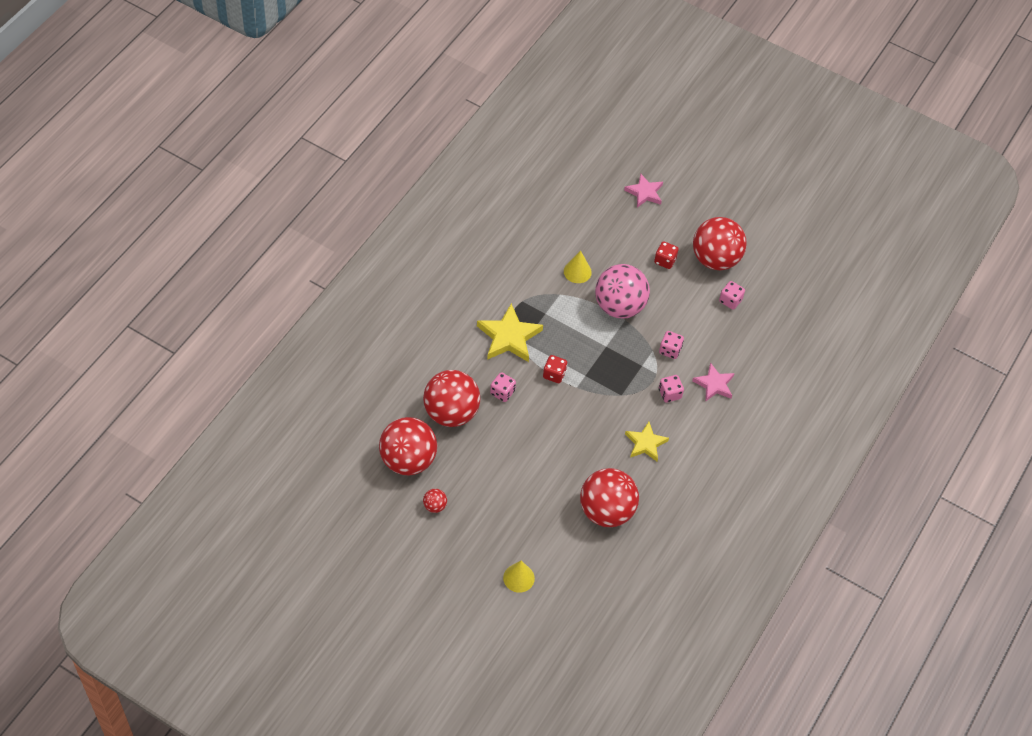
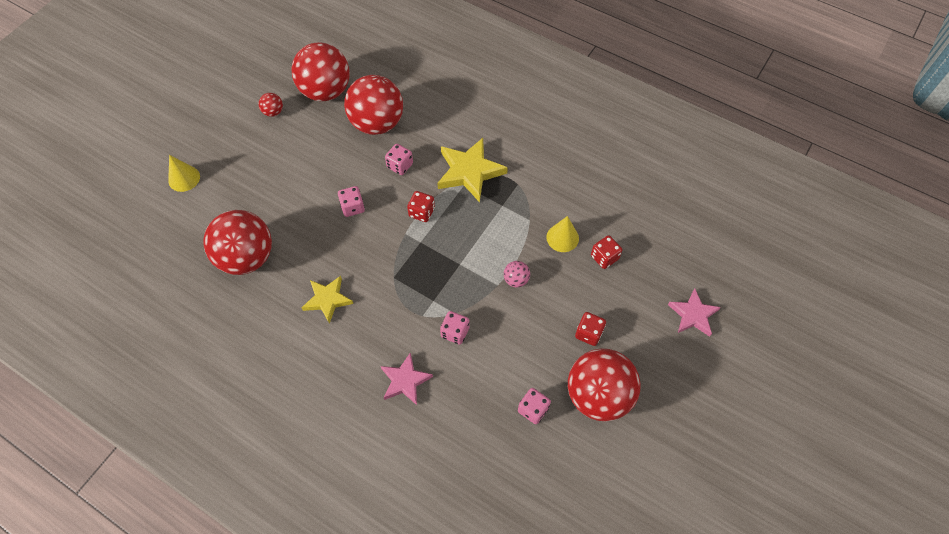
camera: 95 degrees right, 5 degrees up
(595, 244) = (604, 257): none -> red dice
(619, 306) = (516, 280): pink ball -> pink ball, size x0.41
(669, 394) = (393, 329): pink dice -> pink dice (352, 207)

